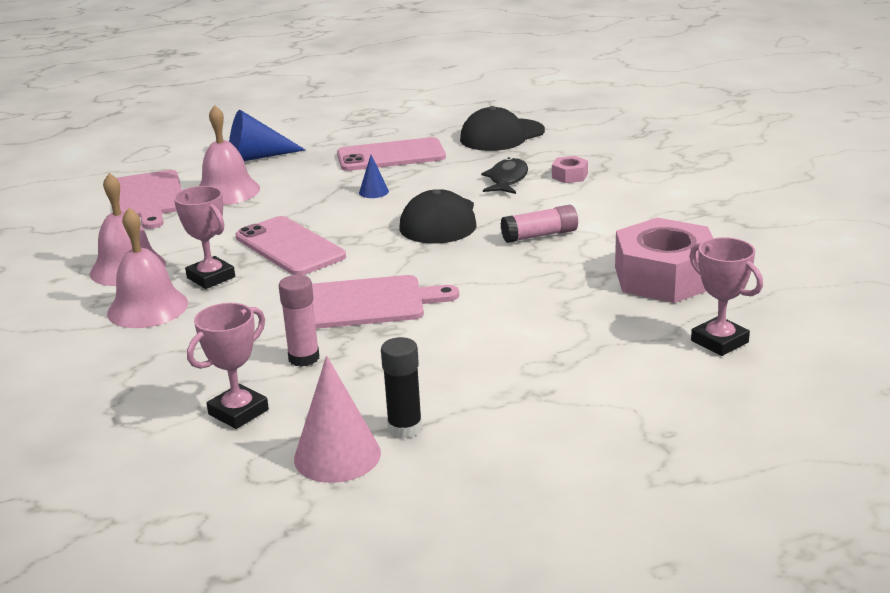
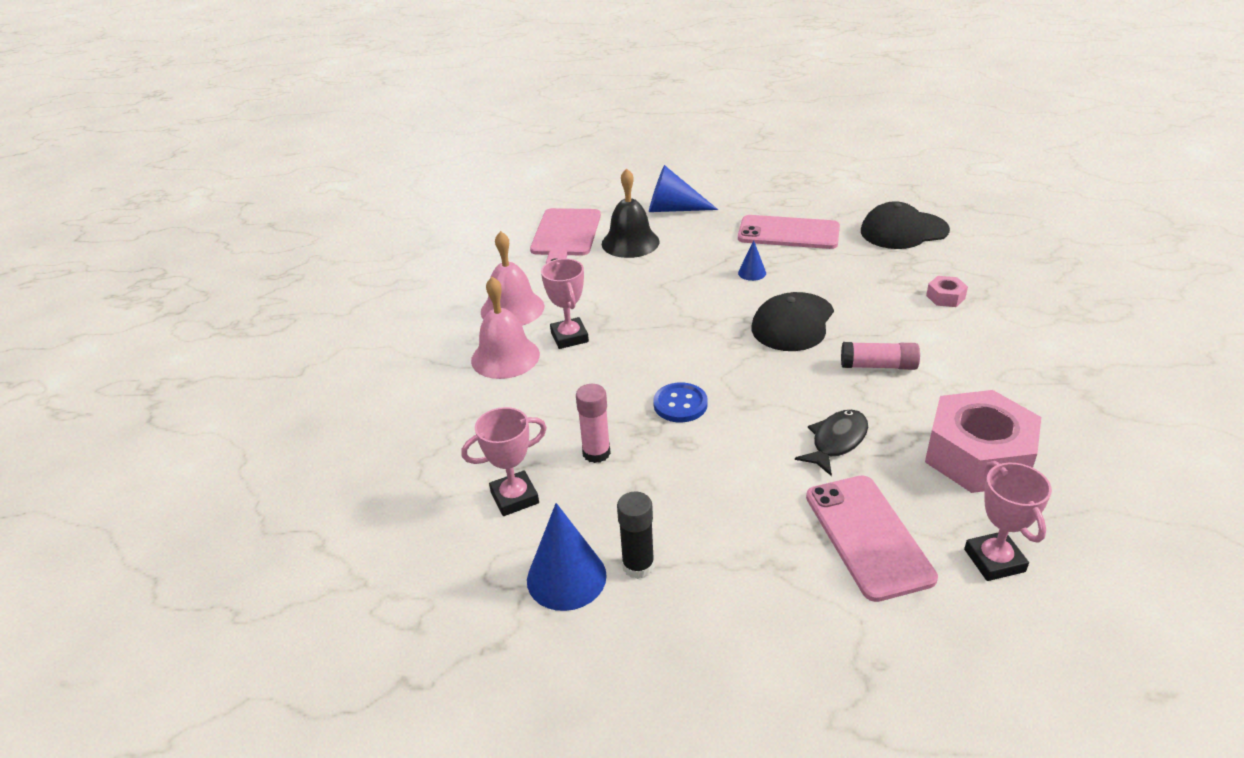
camera: 25 degrees right, 10 degrees up
(227, 191) = (630, 242): pink bell -> black bell
(290, 247) = (649, 319): pink phone -> pink phone (868, 536)
(337, 455) = (566, 577): pink cone -> blue cone
(367, 303) = (680, 404): pink cutting board -> blue button
(507, 180) = (881, 287): black fish -> black fish (836, 441)

